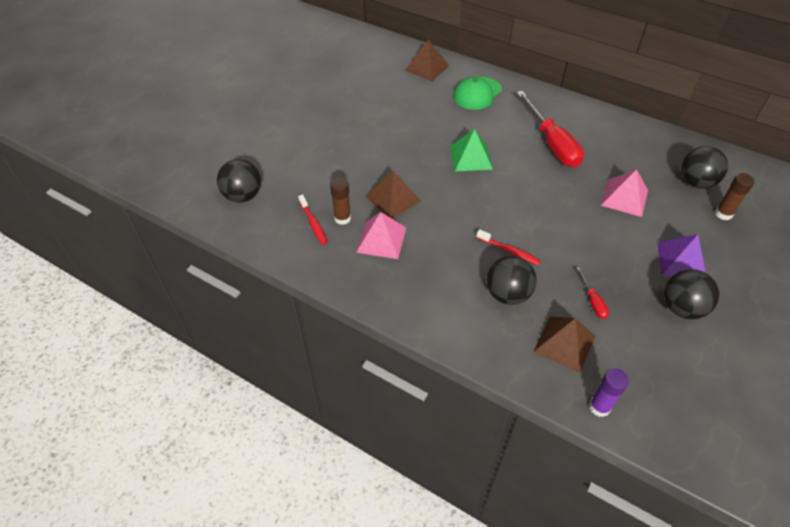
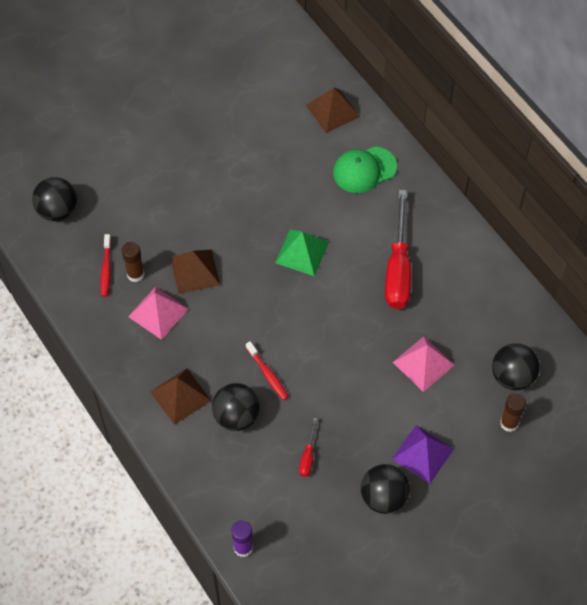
camera: 25 degrees right, 10 degrees up
(564, 343) = (254, 483): brown pyramid -> brown pyramid (180, 396)

